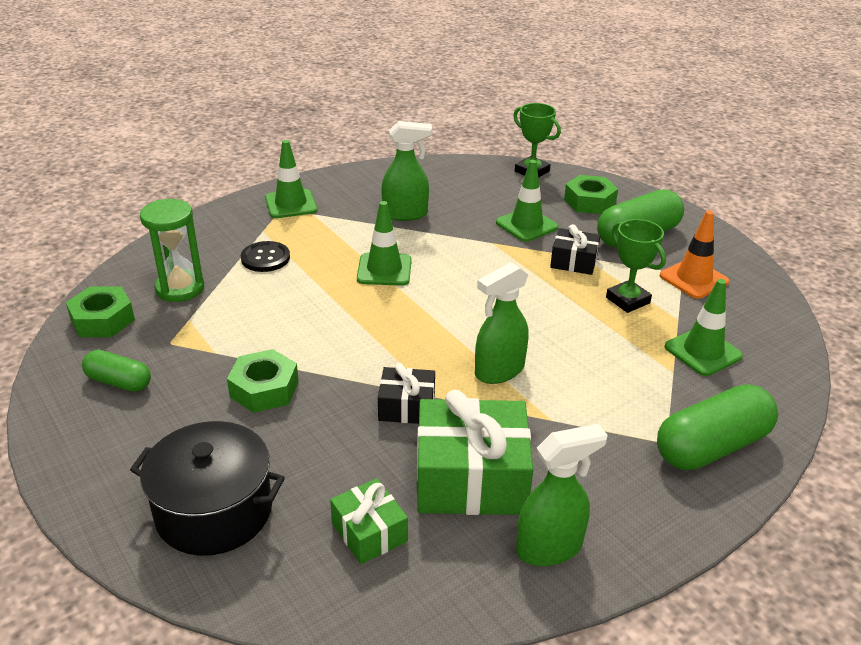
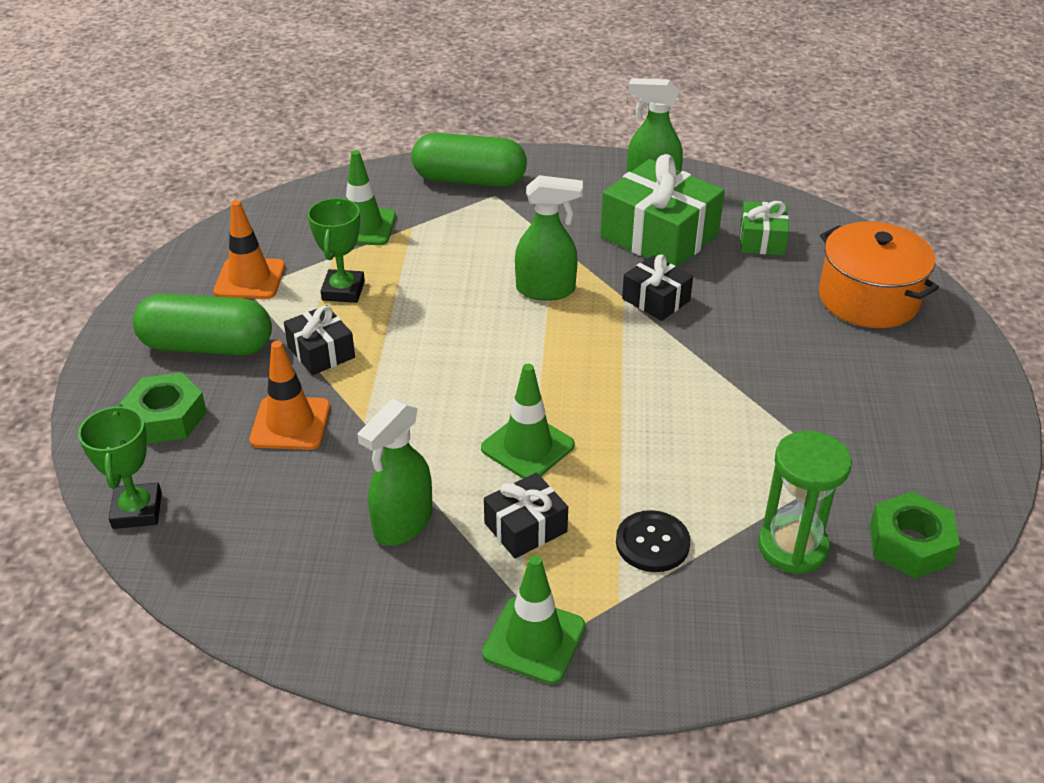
camera: 140 degrees left, 5 degrees up
(119, 382) = (913, 447): green capsule -> none
(214, 511) = (868, 299): black pot -> orange pot
(264, 389) = (769, 372): green nut -> none
(341, 237) = (525, 527): none -> black gift
(405, 214) = (402, 524): green spray bottle -> green spray bottle turned 90 degrees counterclockwise
(526, 225) = (290, 423): green traffic cone -> orange traffic cone

